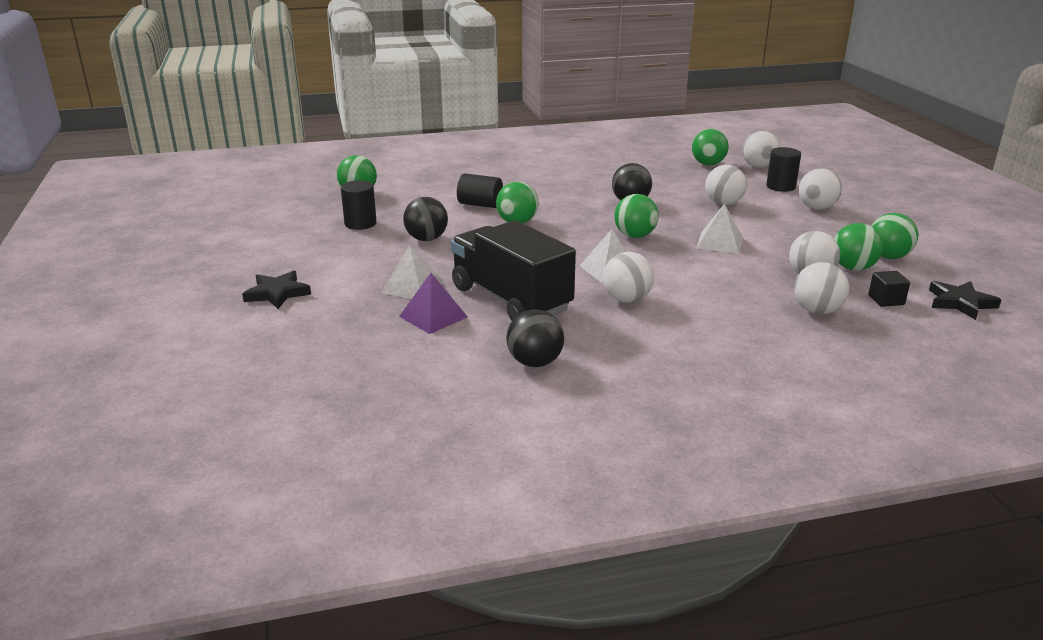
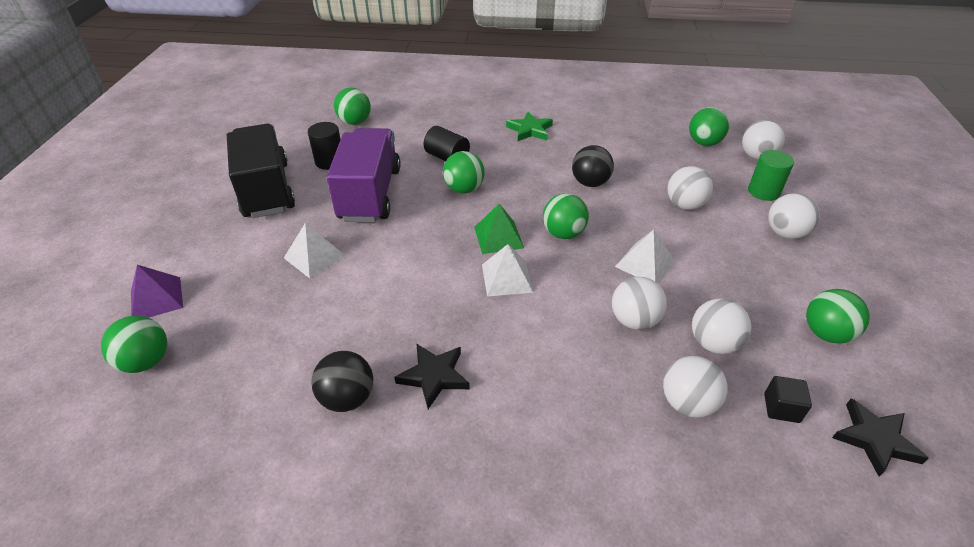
camera: 20 degrees right, 15 degrees up
(277, 293) = (203, 237): black star -> black star (434, 376)
(426, 239) = (370, 194): black ball -> purple truck
(433, 316) = (304, 303): purple pyramid -> purple pyramid (156, 298)
(511, 299) = (387, 297): black truck -> black truck (266, 190)
(544, 176) = (530, 130): none -> green star
(578, 247) = (498, 237): none -> green pyramid
(626, 299) = (495, 327): white ball -> white ball (634, 320)
(780, 186) = (763, 191): black cylinder -> green cylinder
(853, 268) = (772, 342): green ball -> green ball (146, 361)

